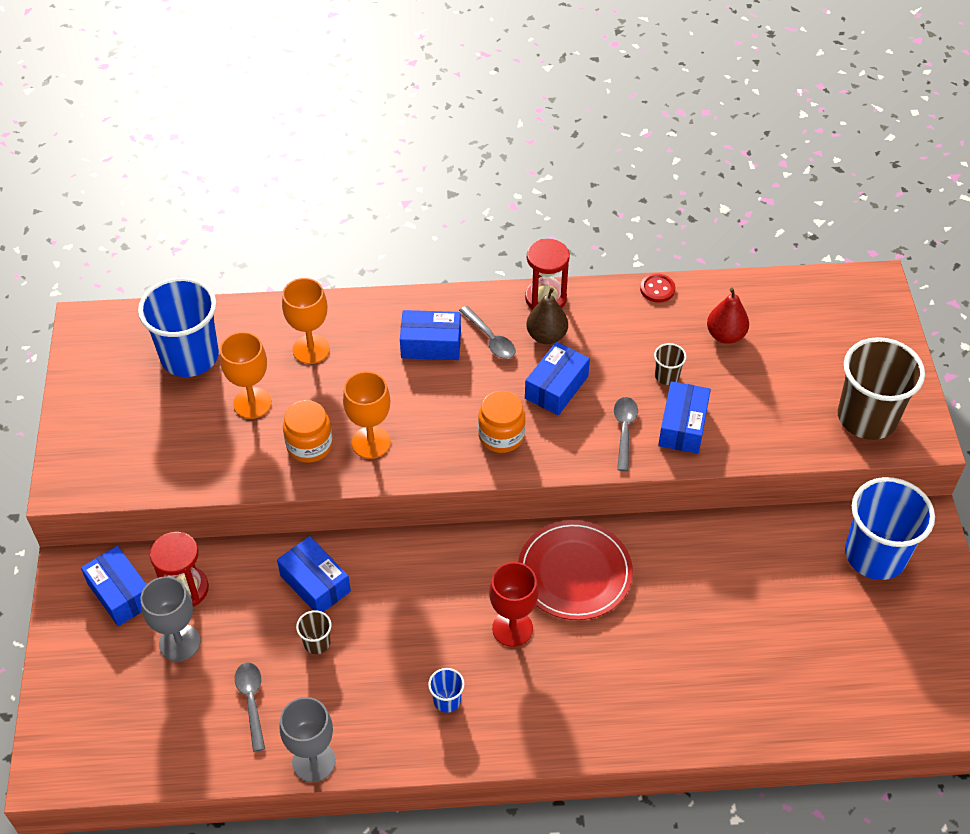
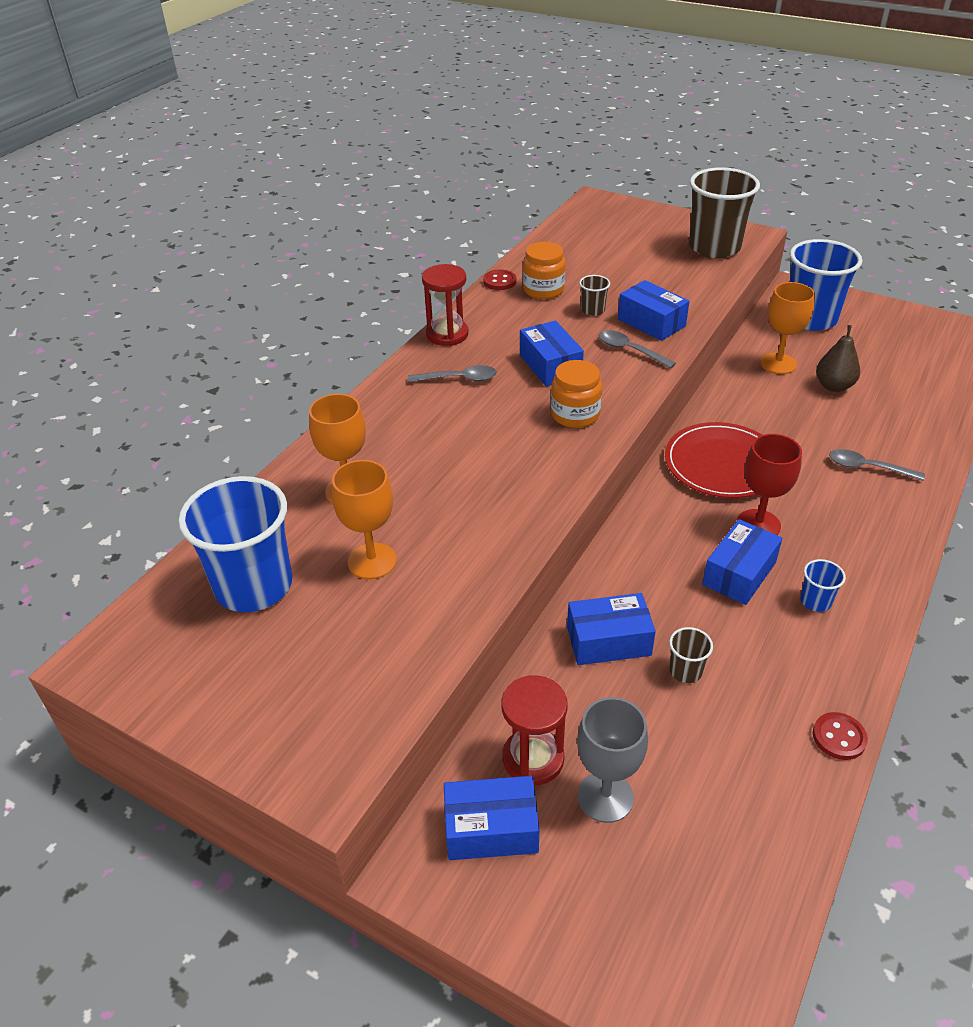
camera: 55 degrees left, 10 degrees down
(251, 702) = (730, 761): grey spoon -> grey spoon (868, 468)
(309, 445) = (470, 540): orange jar -> orange jar (543, 290)
(313, 761) = (839, 737): grey goblet -> red button
(371, 442) = (507, 496): orange goblet -> orange goblet (778, 363)
(431, 344) = (427, 414): blue box -> blue box (739, 573)
(546, 336) = (488, 349): brown pear -> brown pear (834, 386)
(725, 335) = (579, 271): red pear -> none

